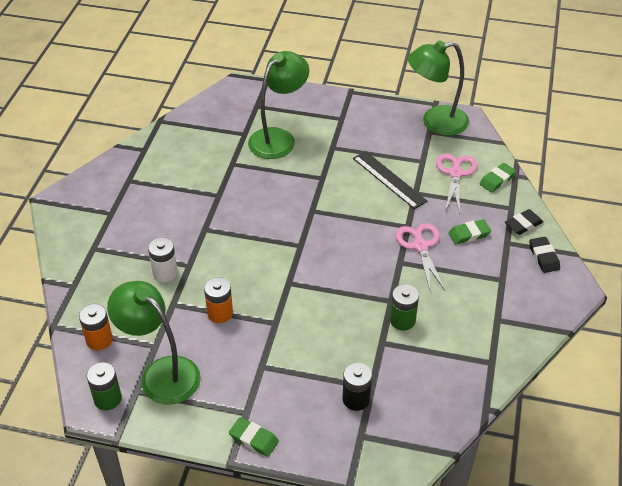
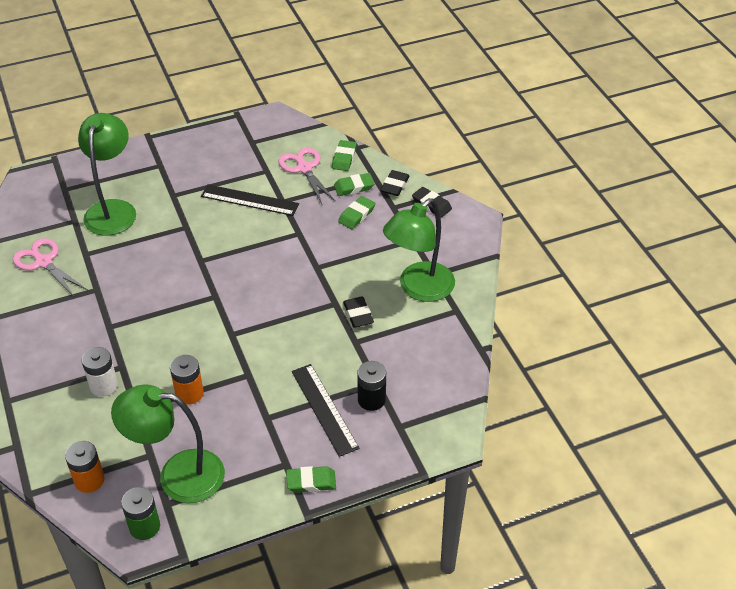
camera: 35 degrees left, 0 degrees up
(311, 385) = (324, 409): none -> black ruler
(402, 320) = (358, 314): green battery -> black eraser
(420, 246) = (323, 244): pink scissors -> pink scissors (43, 262)
(435, 122) = (251, 131): green lamp -> green lamp (418, 288)
(485, 209) = (354, 187): none -> green eraser

